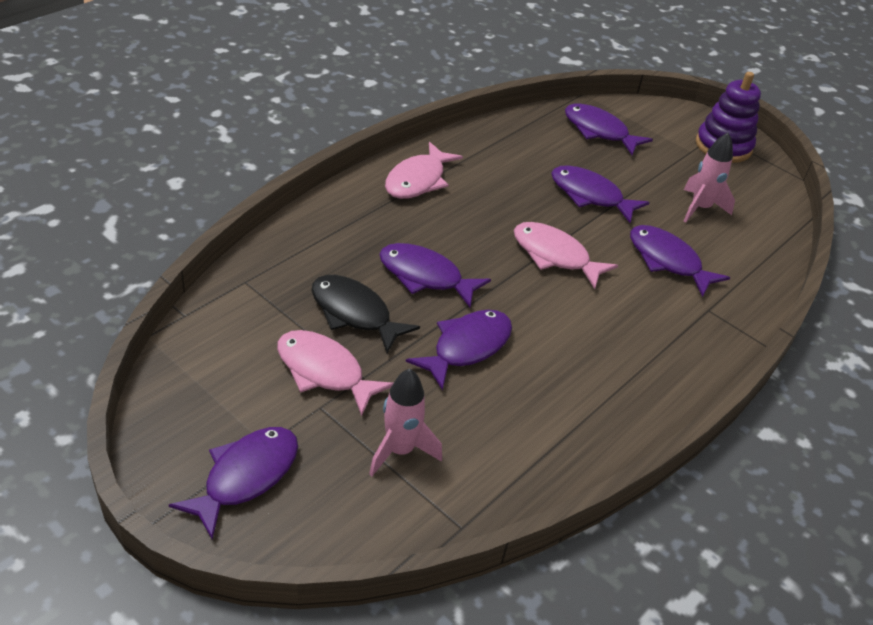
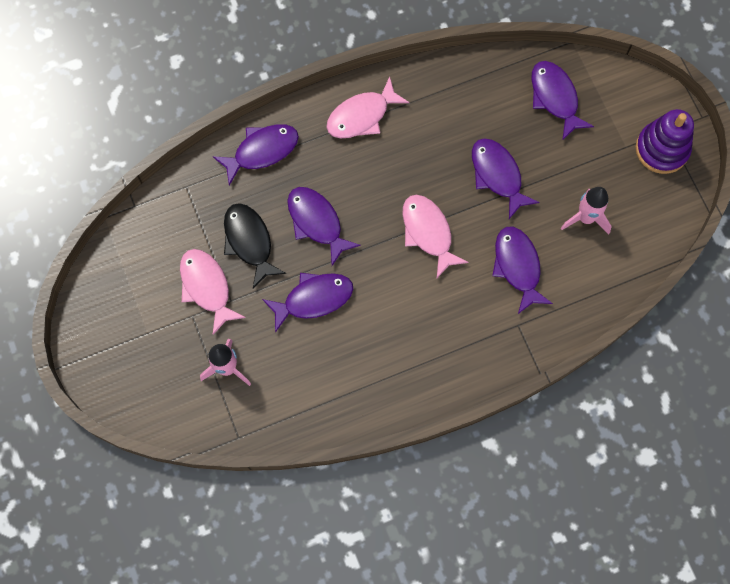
camera: 30 degrees right, 30 degrees up
(246, 477) = (126, 353): purple fish -> purple fish (262, 151)

